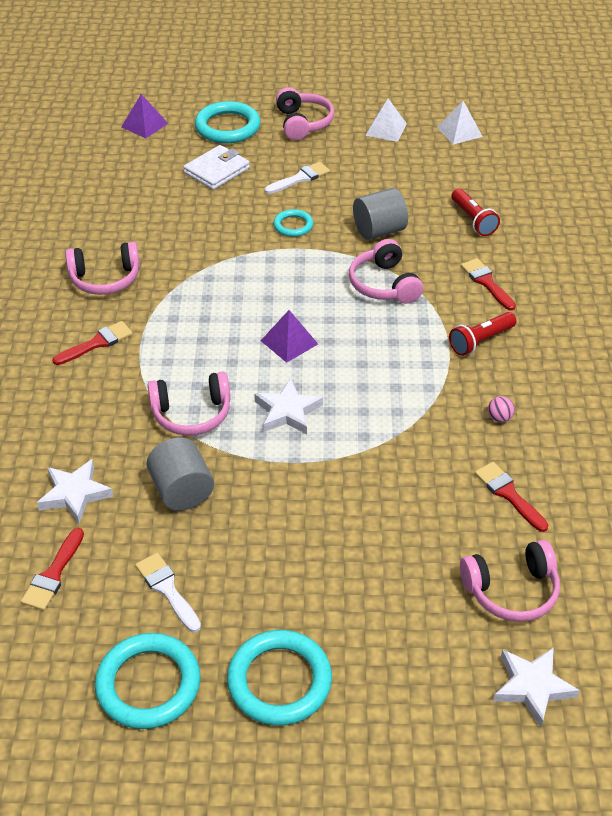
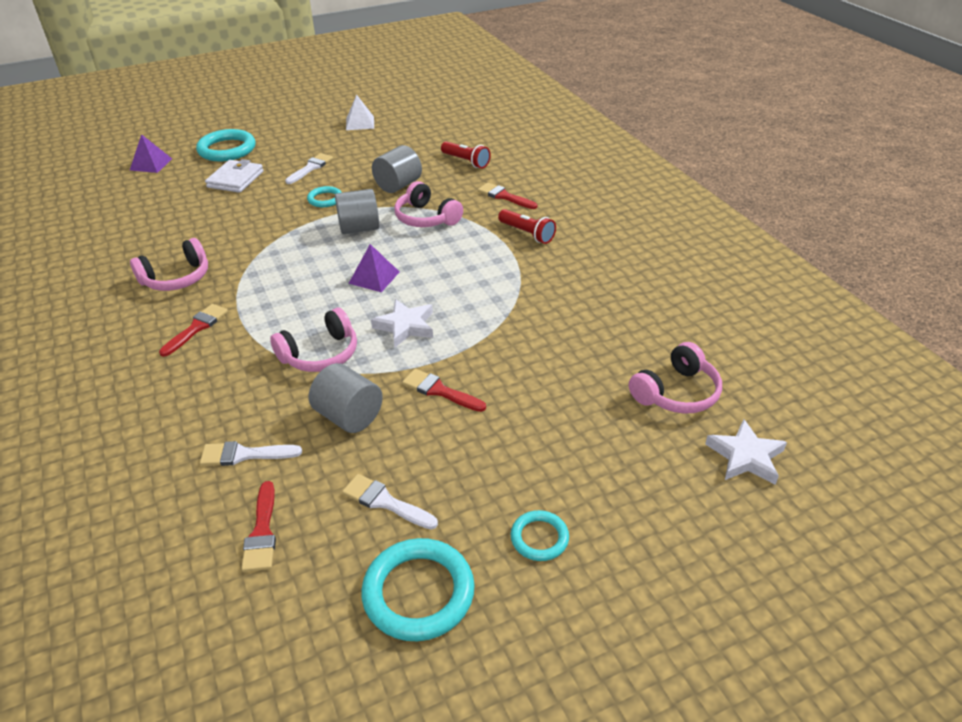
camera: 25 degrees left, 5 degrees down
(75, 494) = (244, 455): white star -> white brush
(279, 681) = (539, 538): turquoise ring -> turquoise ring, size x0.55
(303, 123) = (290, 133): pink headphones -> none
(307, 275) = (359, 228): none -> grey cylinder
(459, 131) = (417, 112): white pyramid -> none
(480, 341) = (527, 234): red flashlight -> red flashlight turned 75 degrees counterclockwise
(499, 418) = (578, 279): pink ball -> none
(508, 494) = (623, 327): red brush -> red brush (439, 391)

